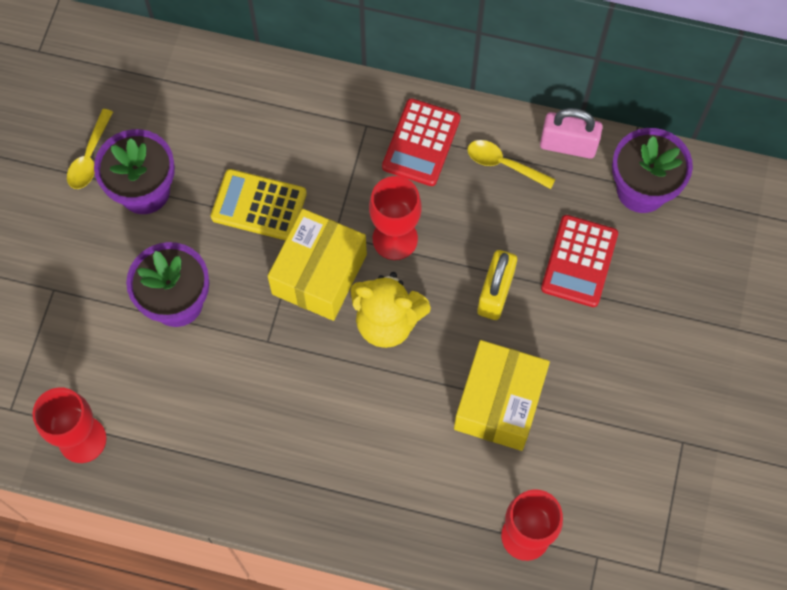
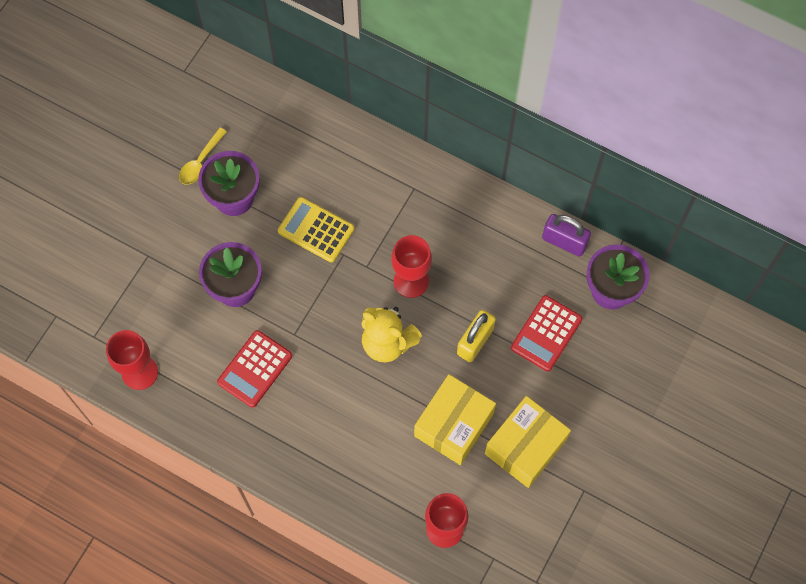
camera: 15 degrees right, 0 degrees up
(319, 274) = (347, 293): yellow box -> yellow box (525, 447)
(421, 143) = (452, 212): red calculator -> red calculator (255, 369)
(503, 164) = (510, 244): yellow spoon -> none
(568, 145) = (564, 242): pink padlock -> purple padlock

